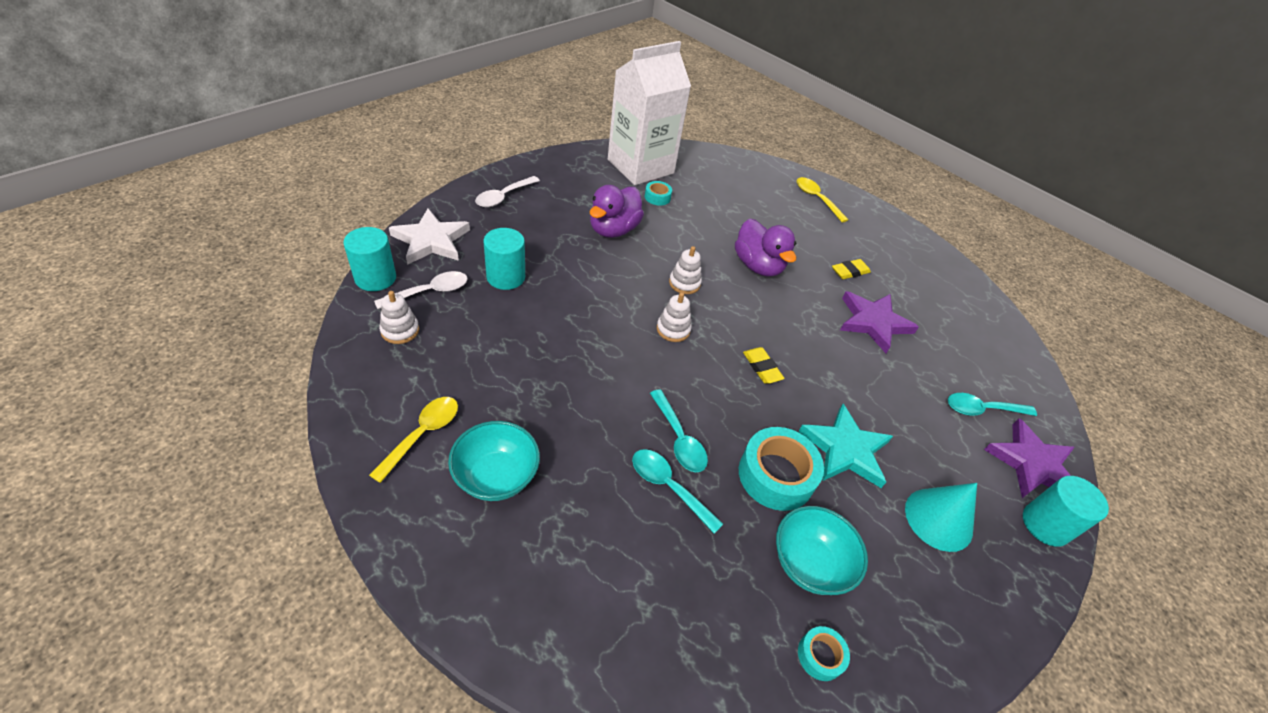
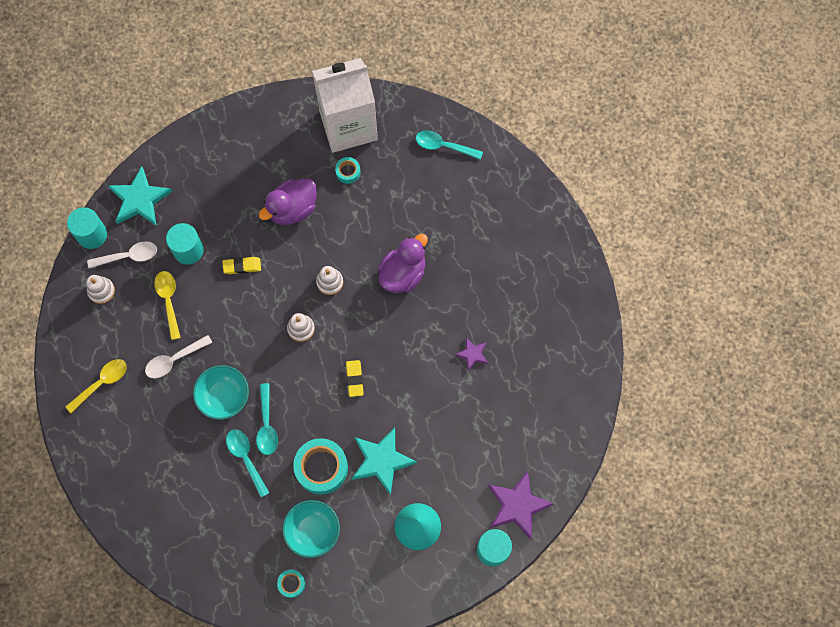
camera: 25 degrees right, 25 degrees up
(431, 241) = (139, 199): white star -> turquoise star
(496, 476) = (140, 425): turquoise bowl -> turquoise bowl (224, 397)
(503, 197) = (210, 152): white spoon -> white spoon (174, 360)
(758, 266) = (403, 273): purple duck -> purple duck turned 135 degrees counterclockwise
(816, 199) = (505, 196): yellow spoon -> yellow spoon (168, 301)
(850, 272) = (485, 295): yellow eraser -> yellow eraser (242, 266)
(873, 322) = (472, 354): purple star -> purple star, size x0.53
(982, 409) = (511, 454): turquoise spoon -> turquoise spoon (443, 146)

